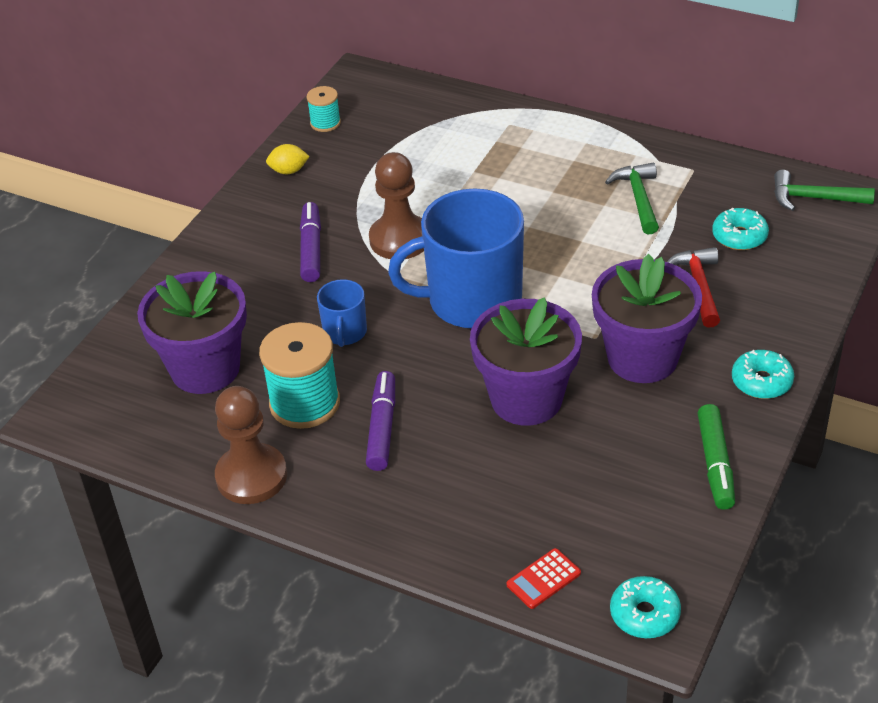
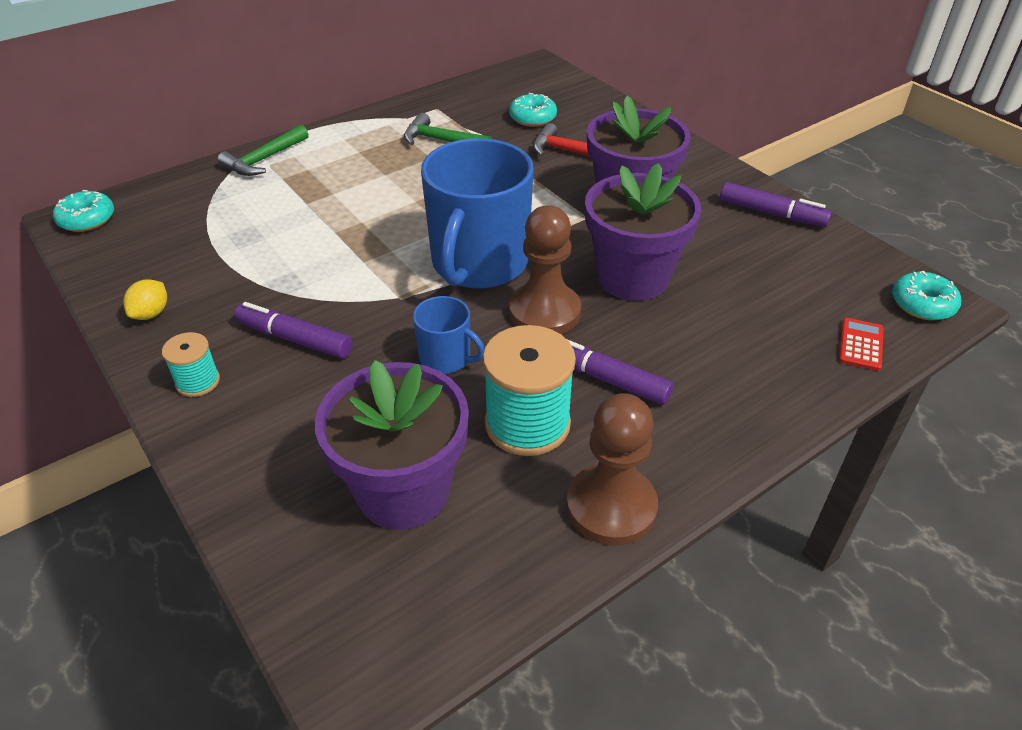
camera: 65 degrees left, 0 degrees up
(325, 123) = (111, 263): turquoise spool -> turquoise spool (198, 381)
(399, 239) = (348, 276): brown pawn -> brown pawn (544, 312)
(543, 579) = (861, 345): red calculator -> red calculator turned 150 degrees counterclockwise
(715, 463) = (771, 213): green marker -> purple marker
(761, 382) = (697, 164): turquoise donut -> turquoise donut (87, 219)
(813, 198) = (523, 79): green hammer -> green hammer (264, 160)

